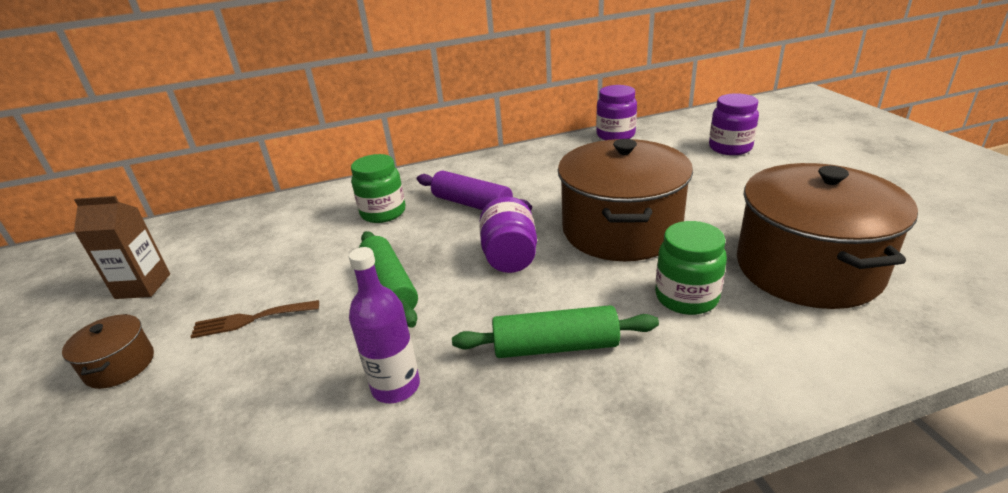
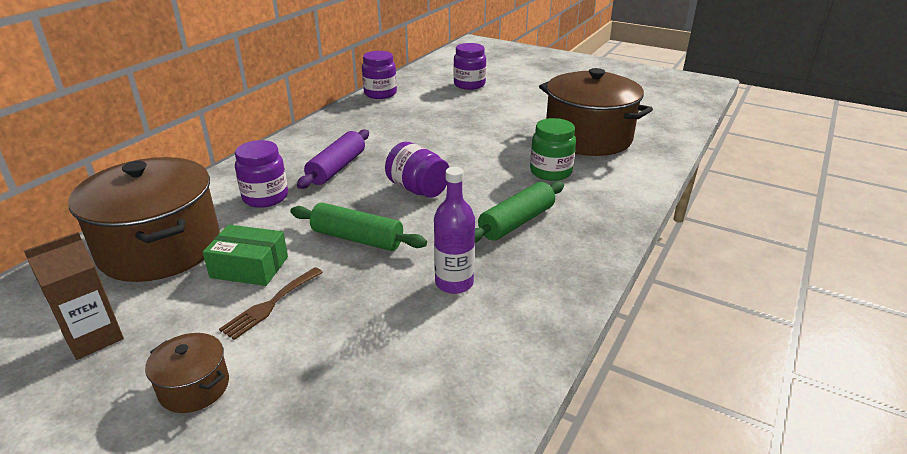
camera: 45 degrees left, 0 degrees up
(287, 275) = (249, 267): none -> green box
(383, 213) = (265, 197): green jar -> purple jar
(472, 204) = (337, 168): purple rolling pin -> purple rolling pin turned 60 degrees counterclockwise
(621, 230) = (467, 150): brown pot -> brown pot (160, 248)

